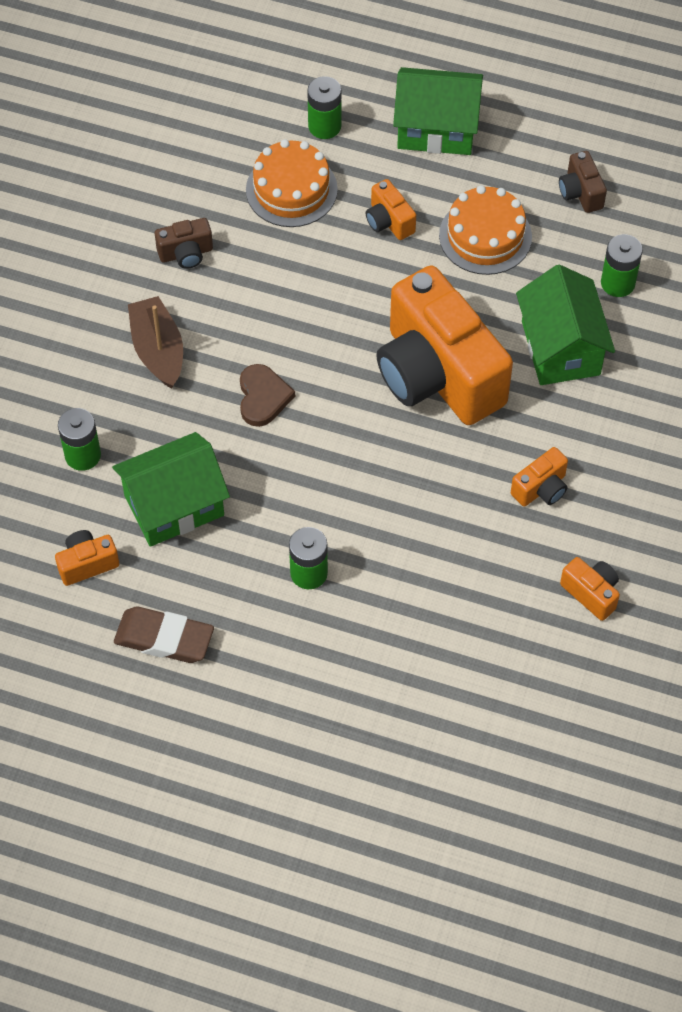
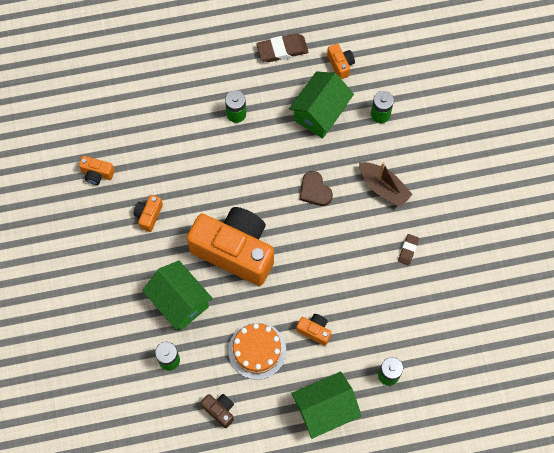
camera: 150 degrees right, 10 degrees up
(87, 564) = (340, 65): orange camera -> orange camera turned 60 degrees counterclockwise
(186, 253) = (408, 250): brown camera -> brown eraser
(291, 189) = (379, 322): orange cake -> none

